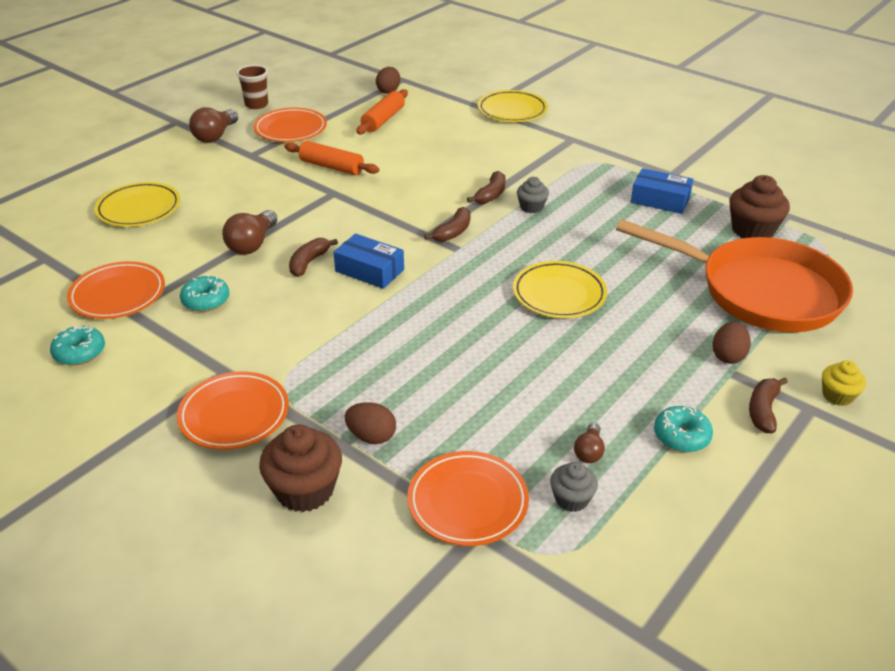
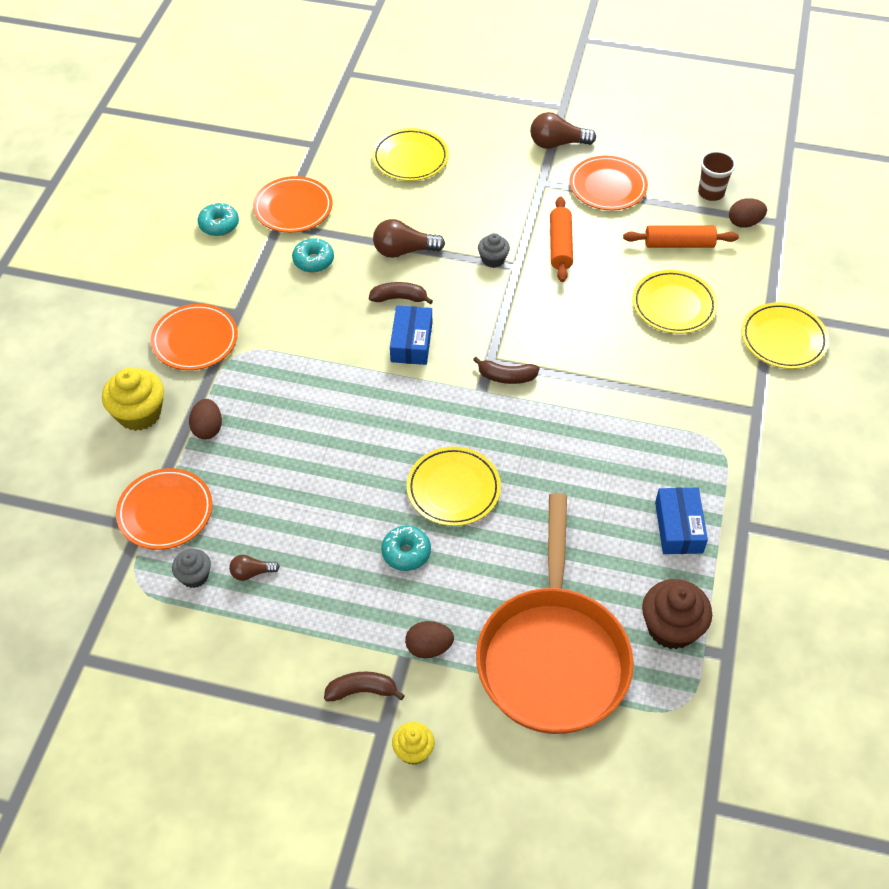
camera: 65 degrees right, 15 degrees up
(256, 104) = (636, 142): brown cup -> brown cup (711, 193)
(305, 490) = (139, 413): brown cupcake -> yellow cupcake
(443, 139) = (673, 305): none -> yellow plate
(491, 195) = (591, 382): brown banana -> none
(531, 207) = (590, 421): grey cupcake -> grey cupcake (493, 259)
(681, 436) = (299, 634): turquoise donut -> turquoise donut (406, 552)

